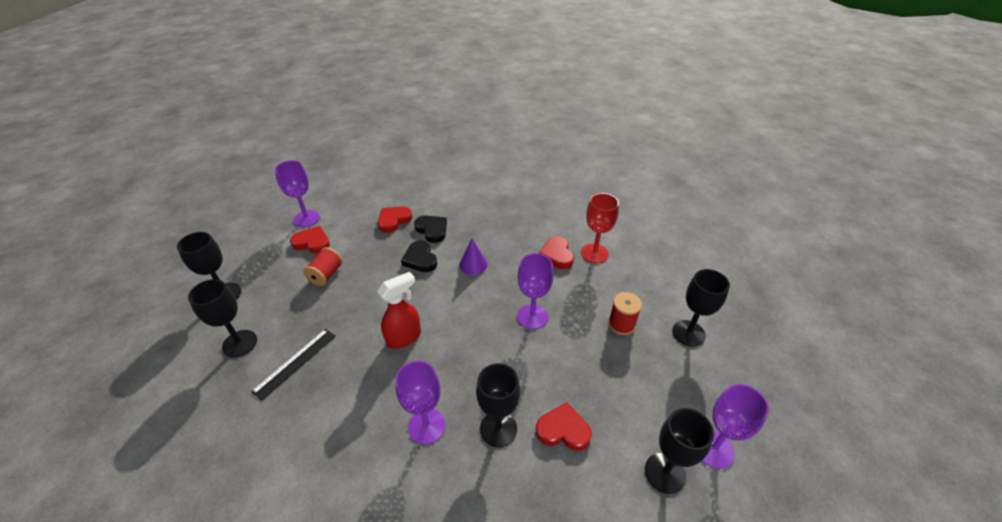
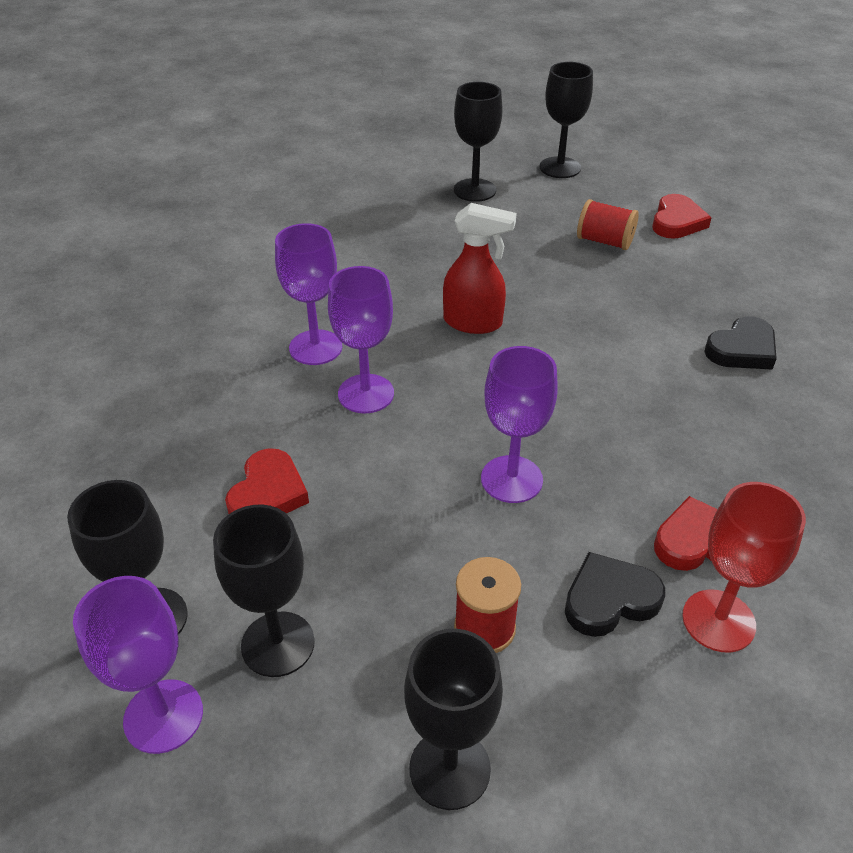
camera: 95 degrees right, 0 degrees up
(295, 362) = (439, 233): black ruler -> none
(307, 218) = (736, 210): purple goblet -> purple goblet (366, 394)
(394, 220) = (758, 301): red heart -> none
(404, 337) = (473, 323): red spray bottle -> red spray bottle turned 45 degrees counterclockwise
(420, 259) = (654, 335): black heart -> black heart (609, 599)
(473, 264) = (649, 403): purple cone -> none
(498, 429) = (291, 418): black goblet -> black goblet (278, 644)

